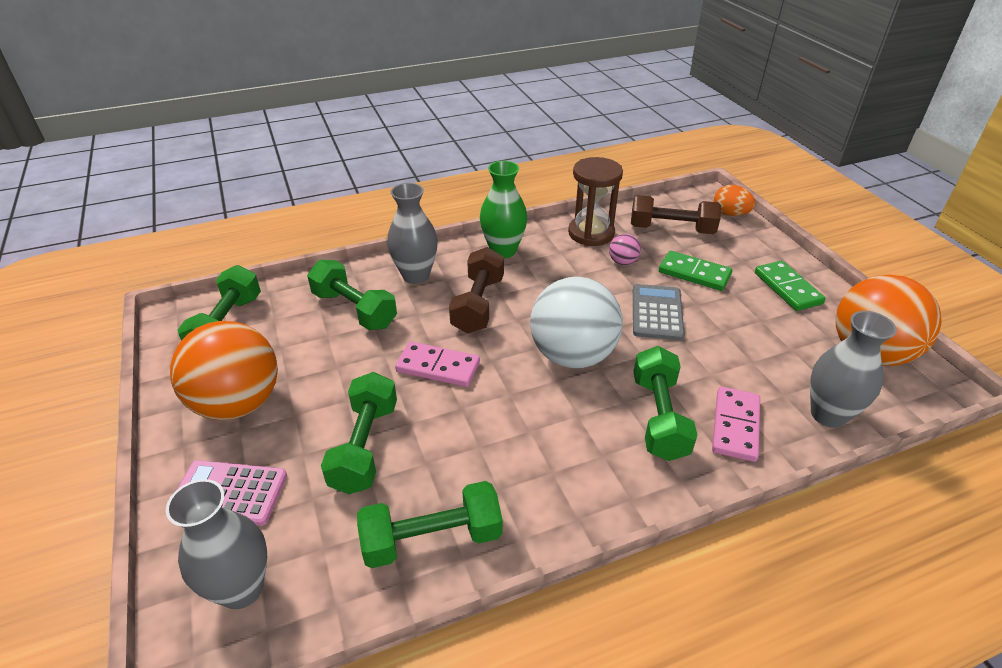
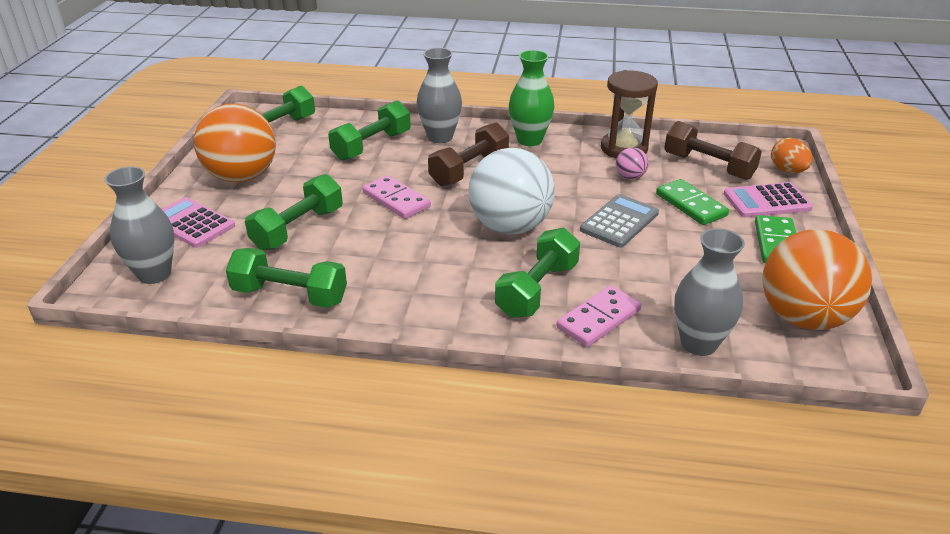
camera: 30 degrees right, 5 degrees down
(354, 310) = (371, 146): green dumbbell -> green dumbbell turned 60 degrees clockwise
(743, 249) = (767, 201): none -> pink calculator

